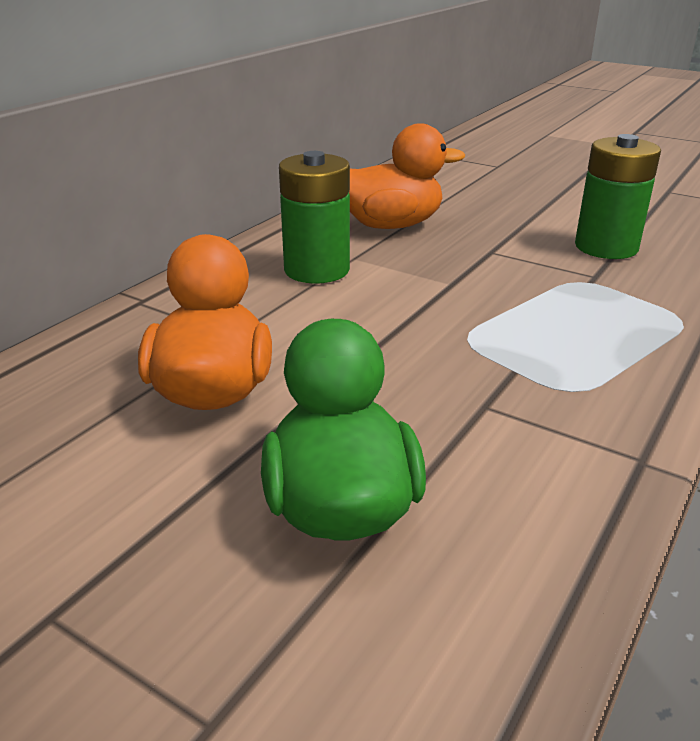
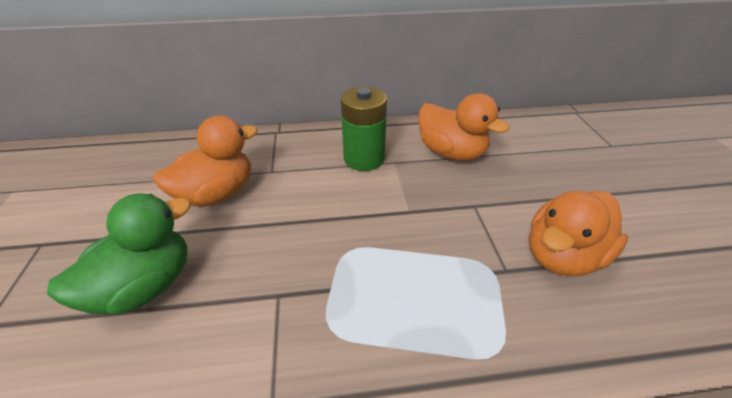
camera: 50 degrees right, 10 degrees up
(606, 247) = (562, 256): green battery -> orange duck

